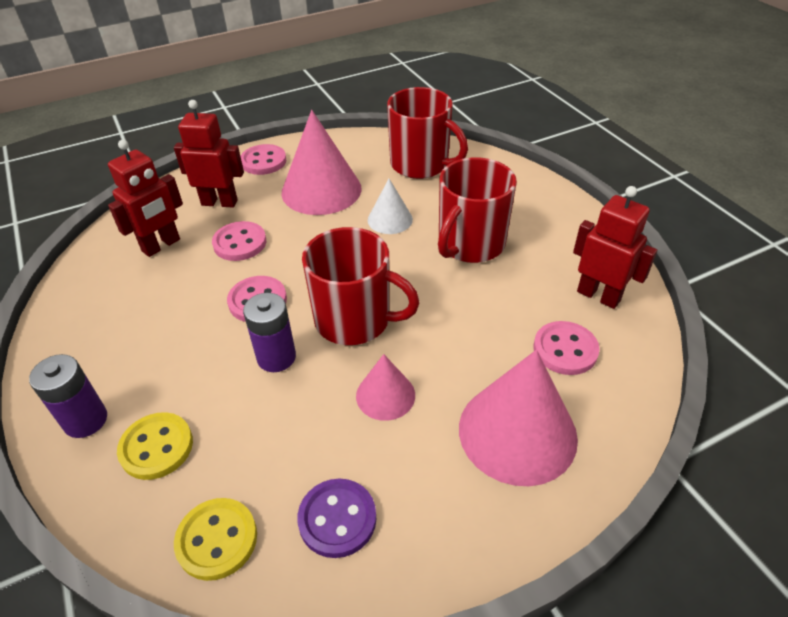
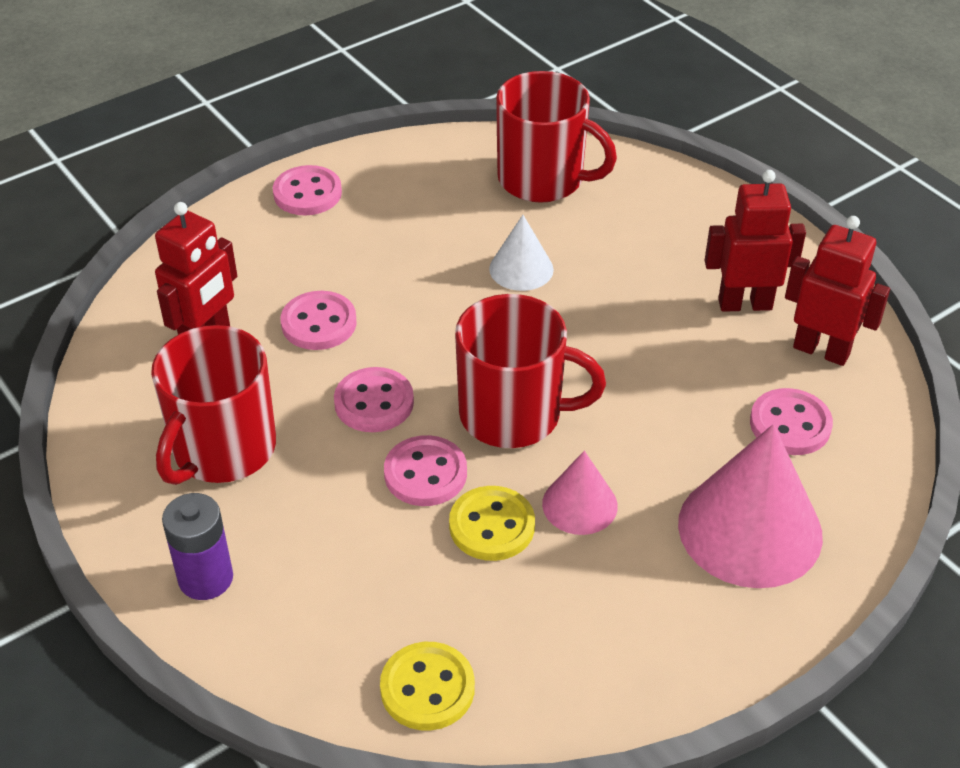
camera: 10 degrees left, 0 degrees up
(156, 447) = (312, 599): yellow button -> yellow button (492, 526)
(219, 202) = (266, 264): red robot -> red robot (744, 304)
(276, 357) = (425, 473): purple battery -> pink button
(321, 190) = (409, 232): pink cone -> none
(337, 519) = (561, 649): purple button -> none
(470, 244) = (640, 295): red mug -> red mug (222, 450)

